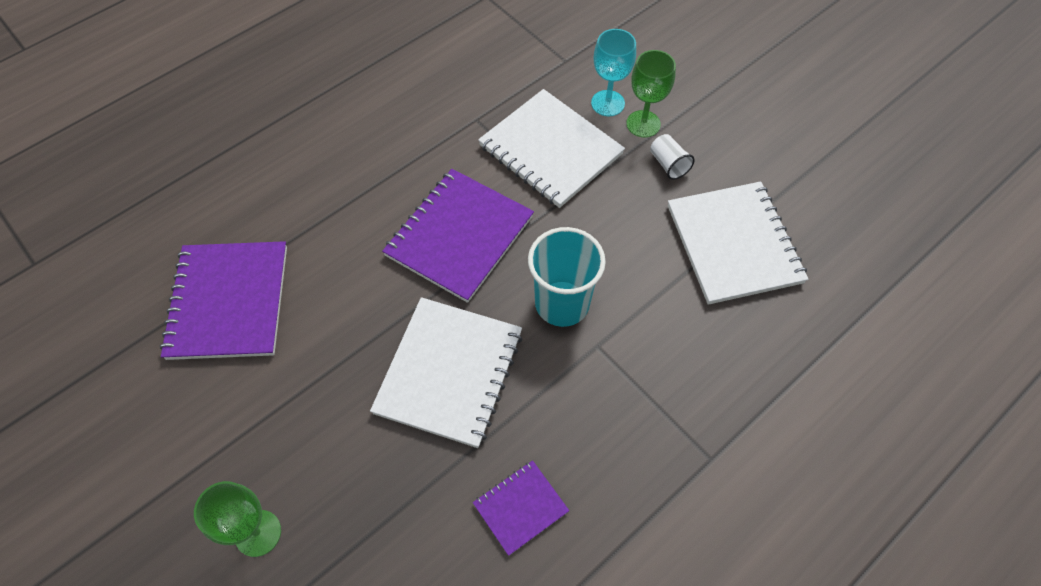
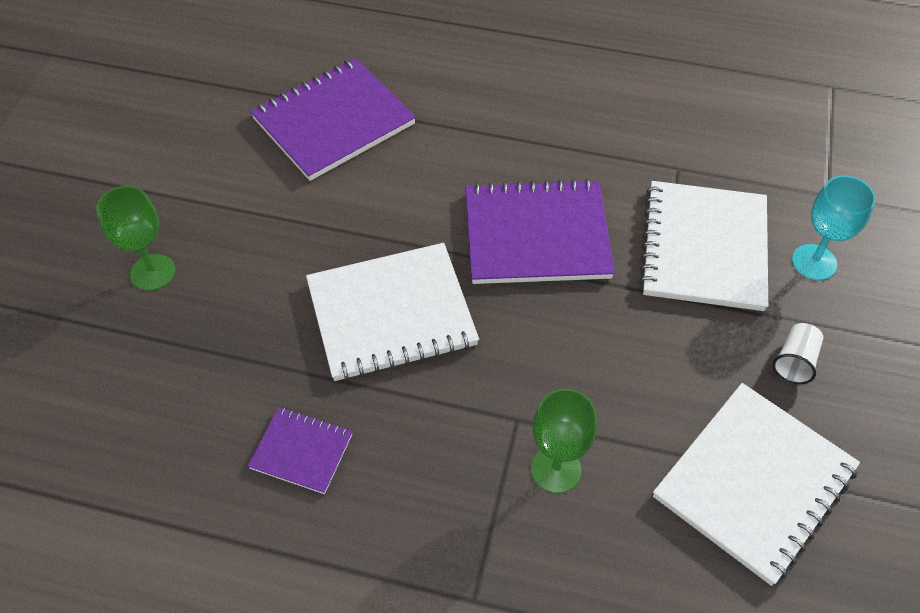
camera: 55 degrees right, 5 degrees down
(562, 303) = (538, 361): turquoise cup -> none
(643, 124) = (822, 309): green goblet -> green goblet (556, 469)

